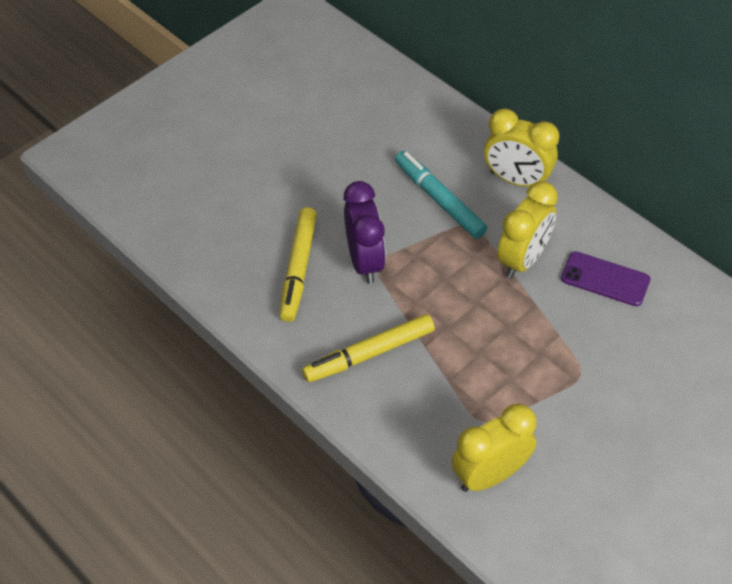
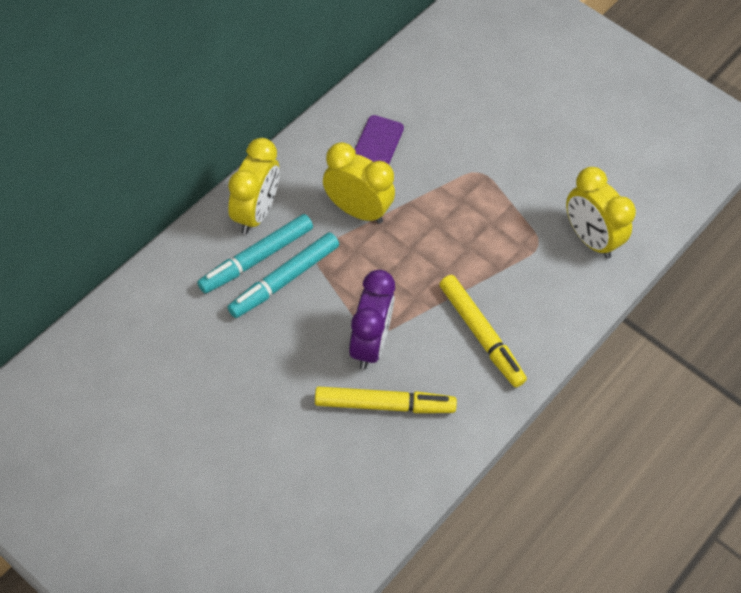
camera: 100 degrees left, 5 degrees up
(365, 261) = (370, 344): purple clock -> purple clock turned 120 degrees clockwise
(463, 180) = (256, 259): none -> turquoise marker

